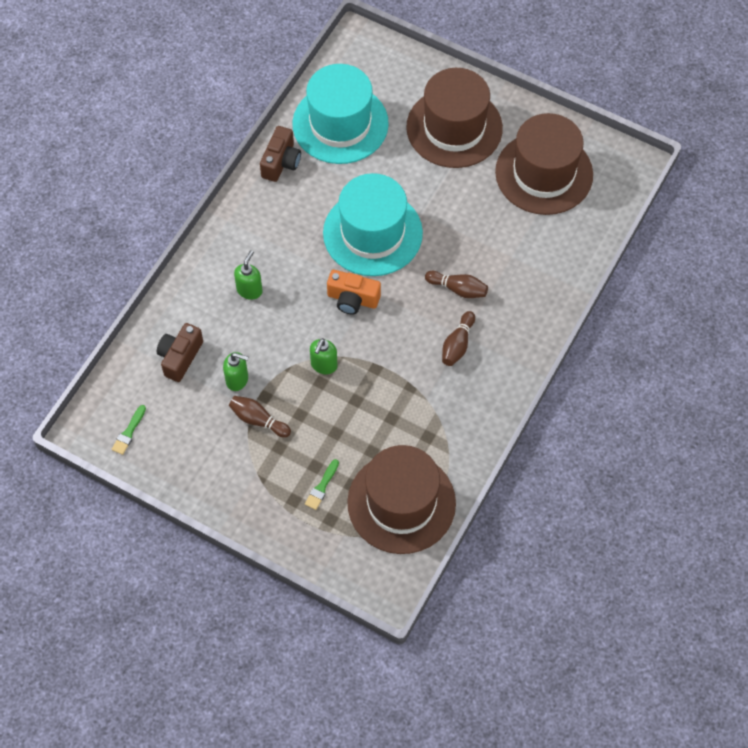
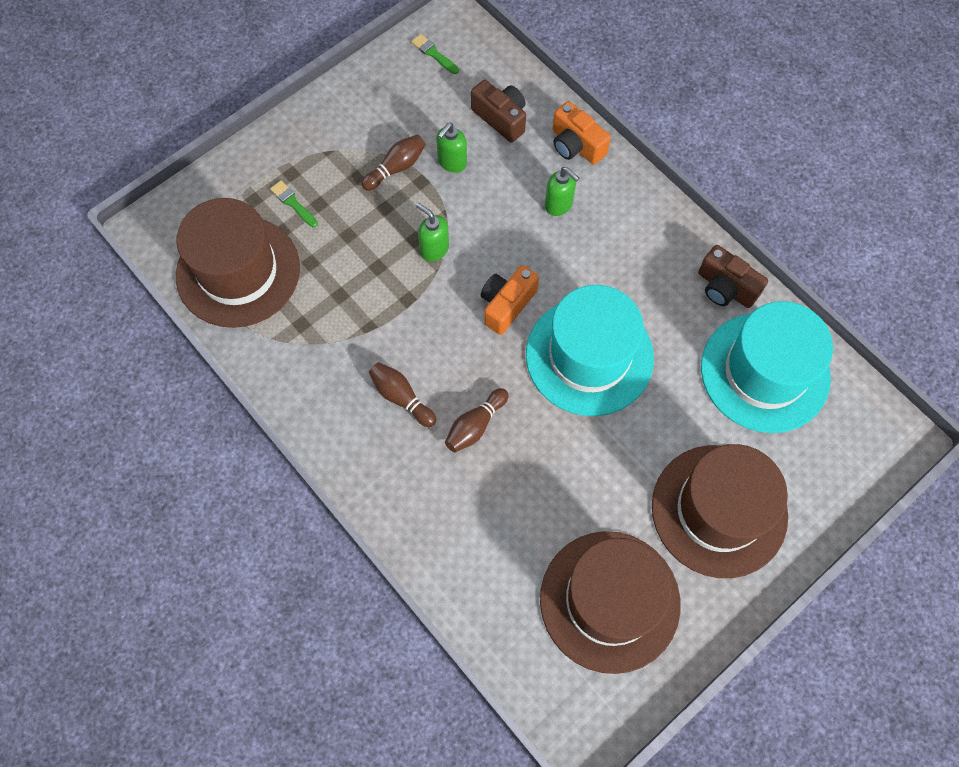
camera: 110 degrees right, 5 degrees up
(188, 294) = (576, 145): none -> orange camera

